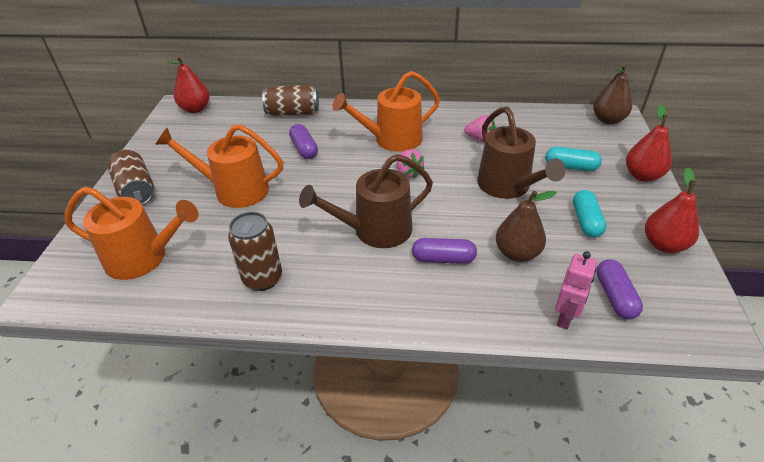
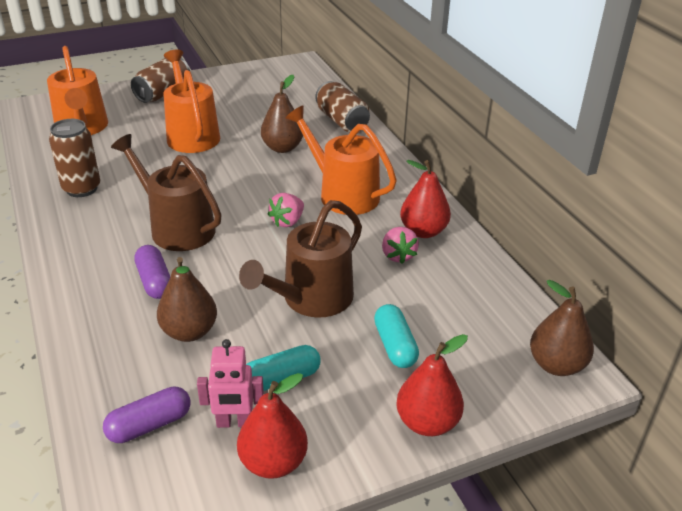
camera: 60 degrees right, 5 degrees down
(195, 109) = (302, 72): red pear -> red pear (423, 231)
(304, 149) = (282, 148): purple capsule -> brown pear
(565, 317) = (100, 388): pink robot -> pink robot (234, 422)

